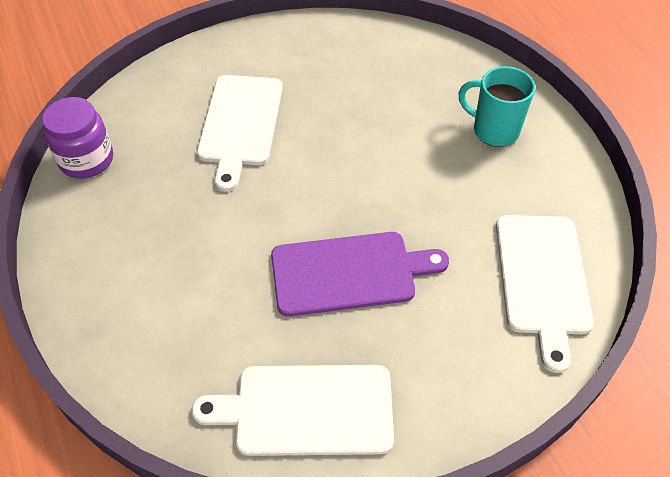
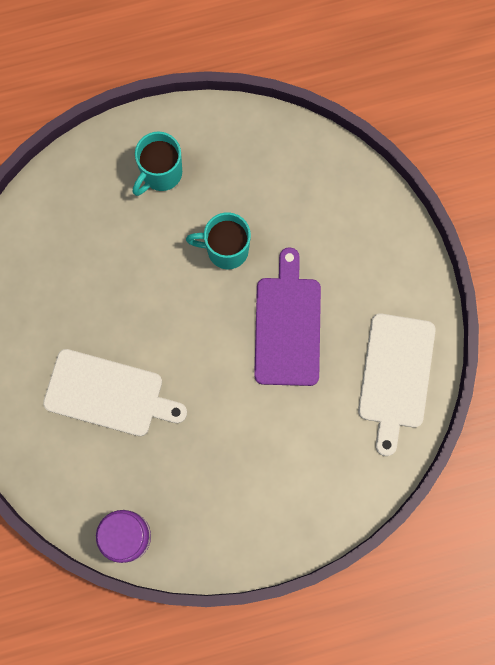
camera: 80 degrees left, 25 degrees up
(426, 199) = (226, 249): none -> turquoise mug
(543, 279) = (318, 183): white cutting board -> none

